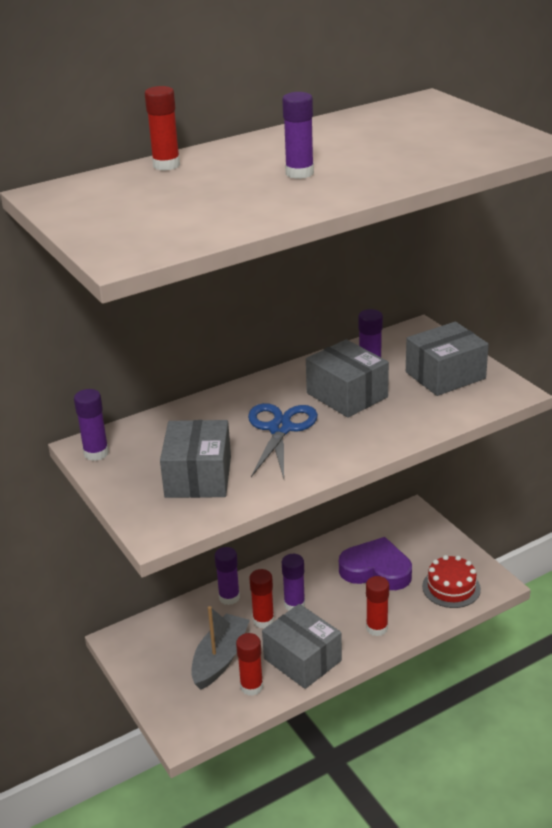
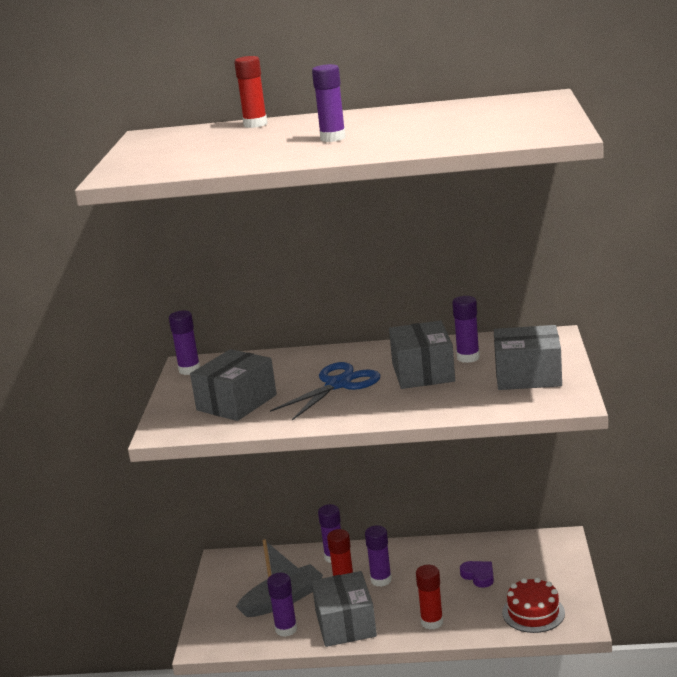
camera: 35 degrees right, 10 degrees down
(251, 687) = (286, 629): red glue stick -> purple glue stick
(376, 570) = (478, 576): purple heart -> purple heart, size x0.51

